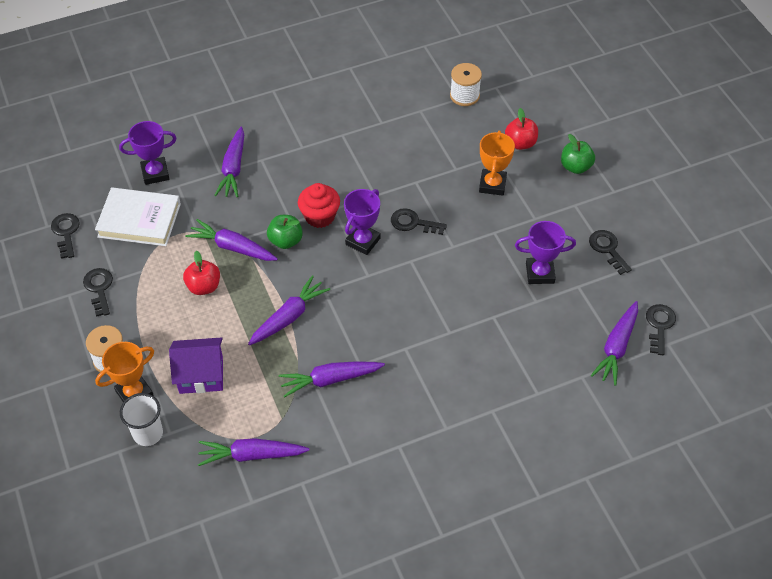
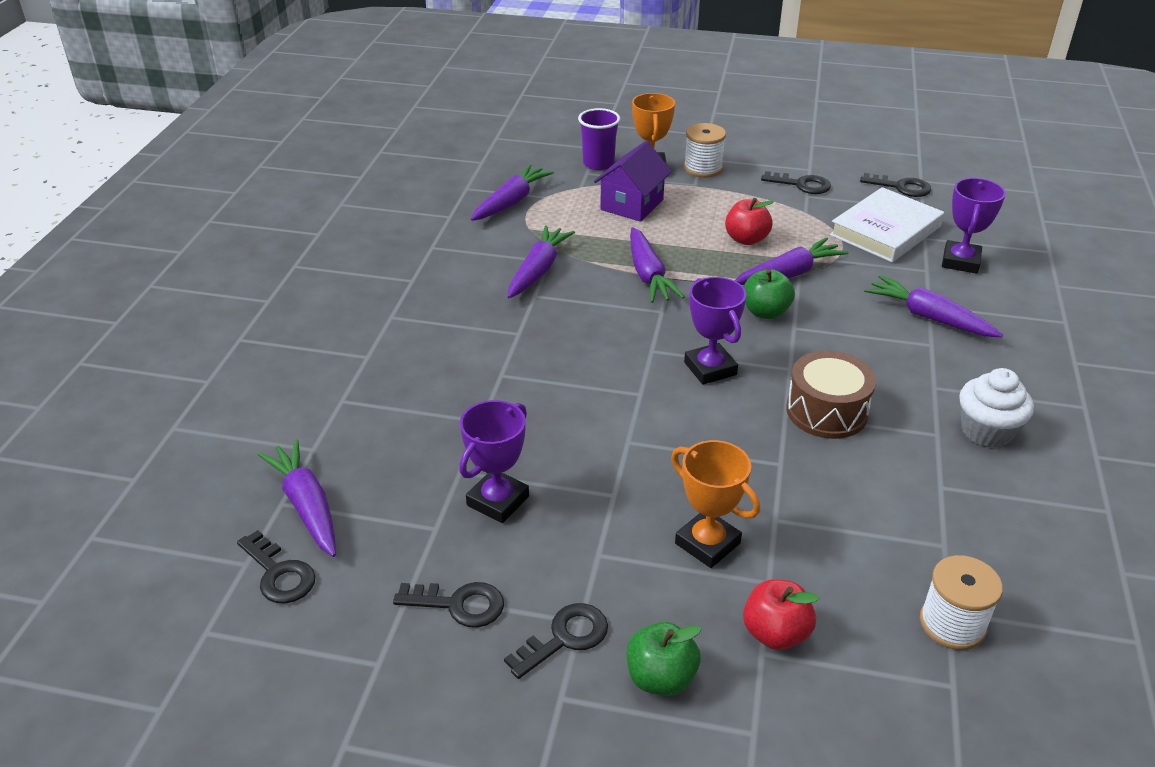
camera: 125 degrees right, 15 degrees down
(148, 433) = (598, 163): white cup -> purple cup
(320, 216) = (785, 352): red cupcake -> none
(324, 118) = (986, 431): none -> white cupcake
(359, 180) = (826, 411): none -> brown drum
(413, 223) = (702, 425): black key -> black key (564, 638)

